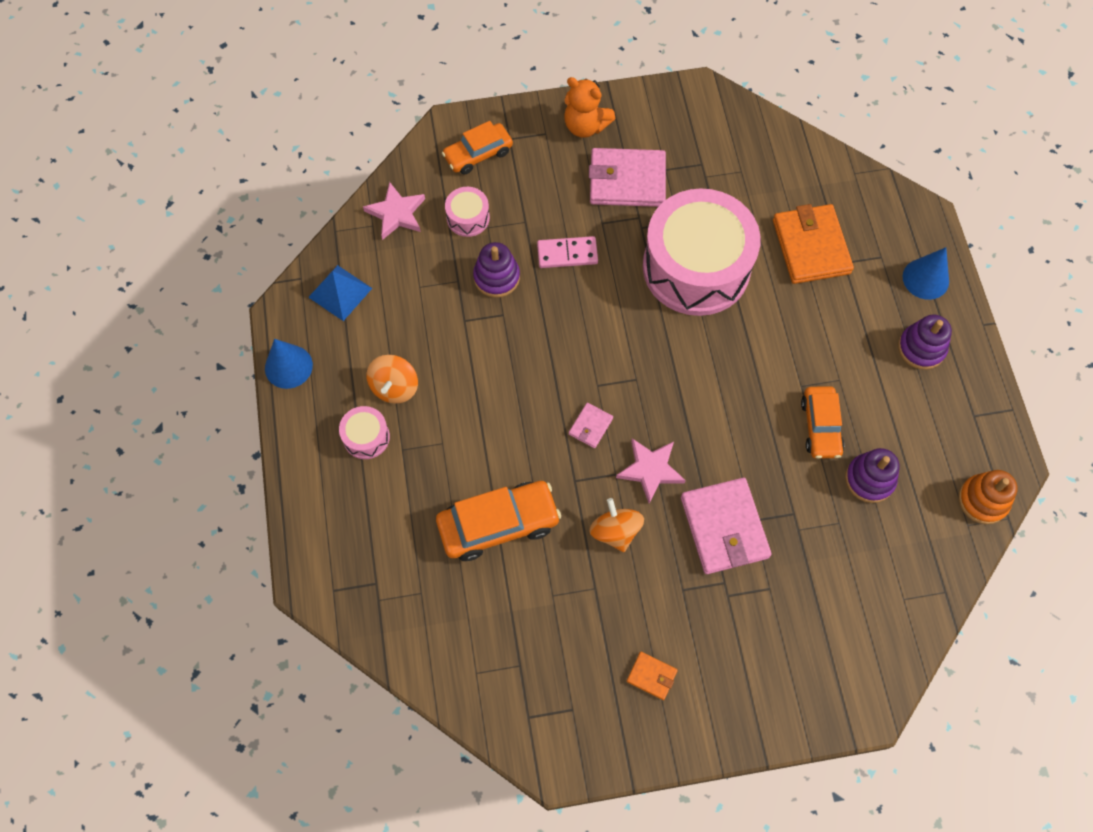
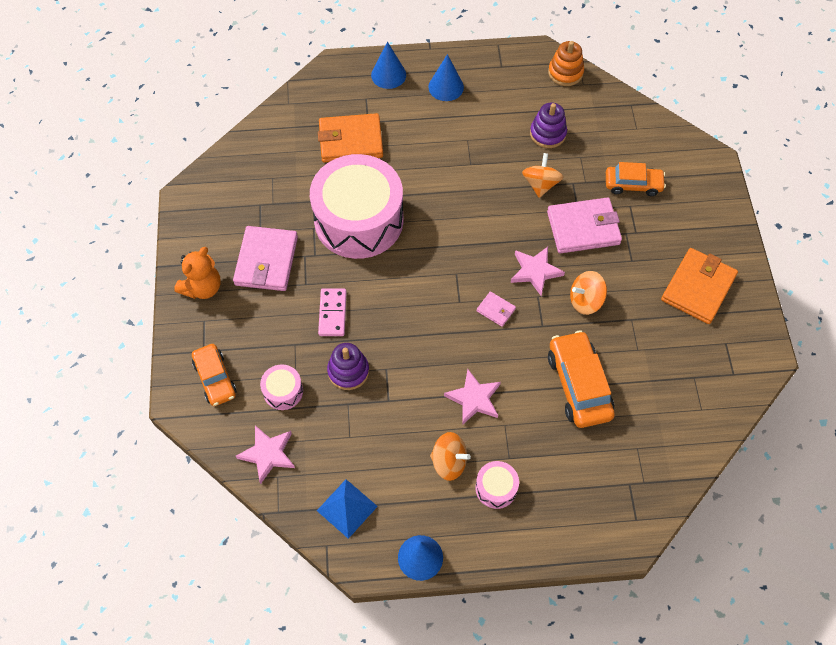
camera: 85 degrees left, 5 degrees down
(472, 408) = (474, 398): none -> pink star
(651, 676) = (698, 288): orange wallet -> orange wallet, size x2.14
(784, 472) = (540, 184): none -> orange spinning top
(820, 426) = (505, 157): orange car -> orange car (633, 184)
(921, 348) = (446, 87): purple stacking toy -> blue cone

